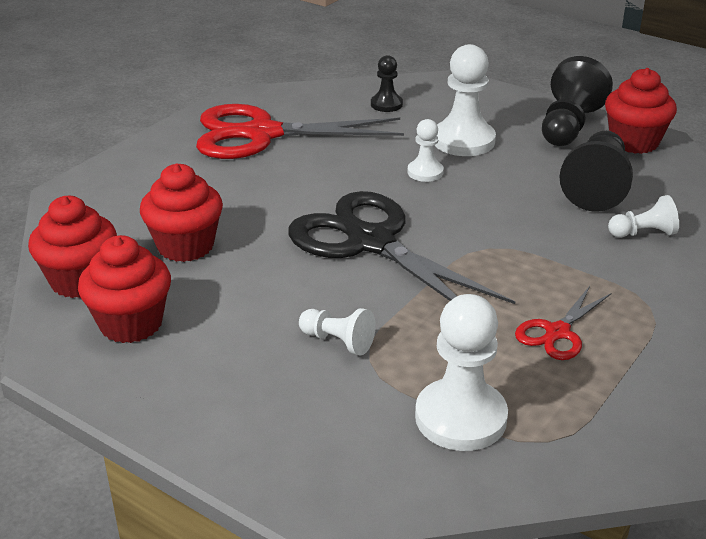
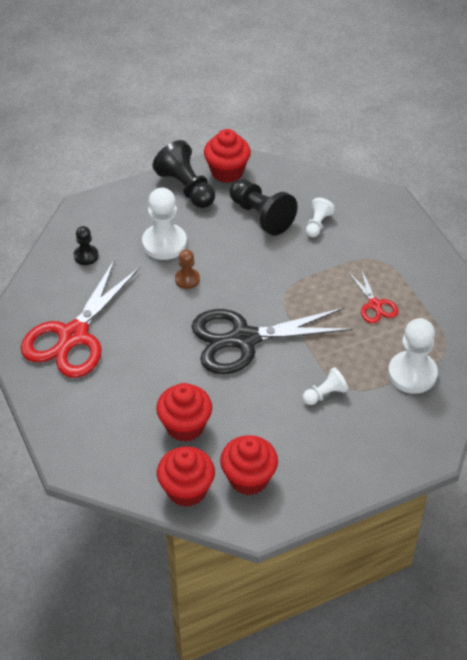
camera: 60 degrees left, 15 degrees up
(425, 172) = (187, 279): white pawn -> brown pawn

